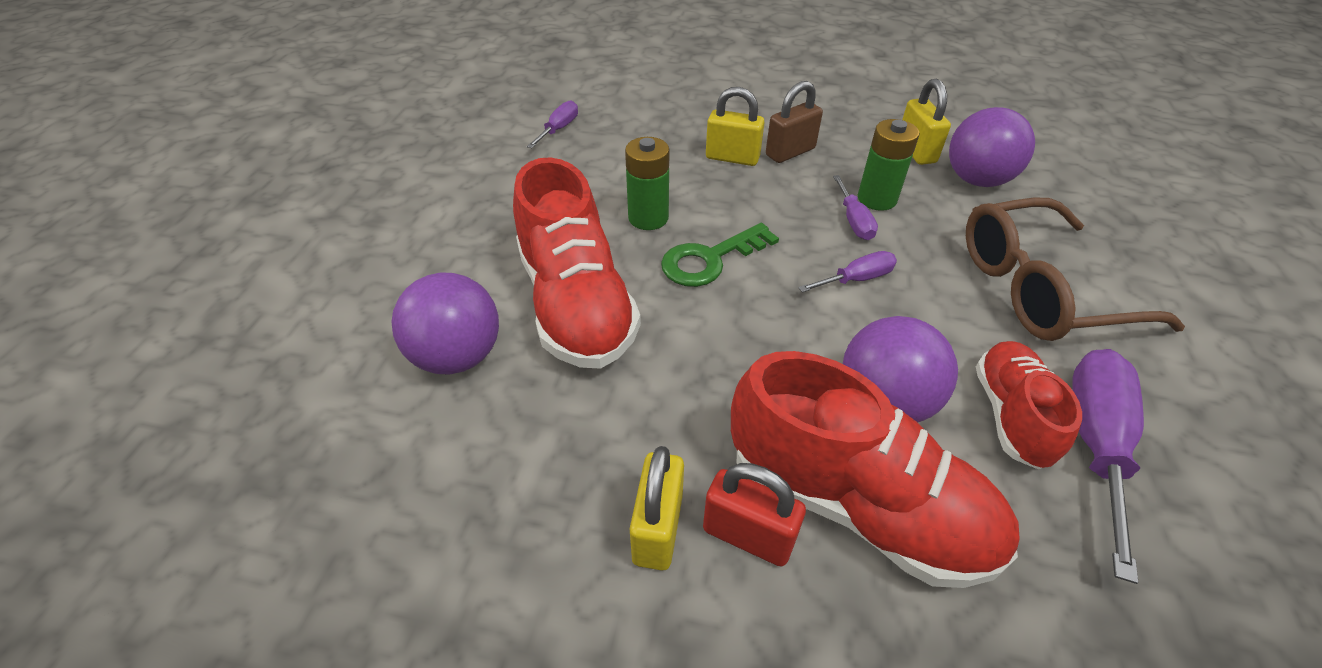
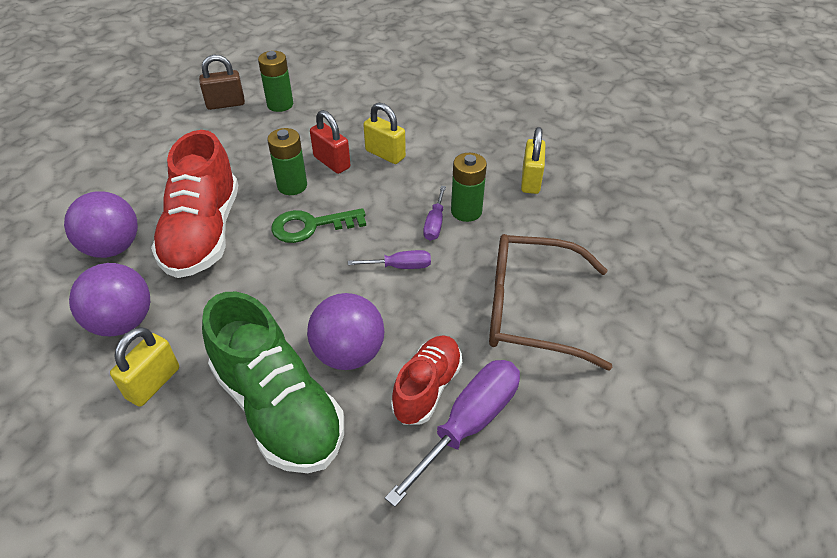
camera: 20 degrees right, 0 degrees up
(559, 129) = (280, 104): purple screwdriver -> green battery
(748, 535) = (200, 404): red padlock -> red padlock (331, 162)
(790, 152) = (431, 159): brown padlock -> brown padlock (225, 104)
(856, 503) = (278, 408): red shoe -> green shoe
(977, 180) = (559, 215): purple ball -> purple ball (122, 322)

